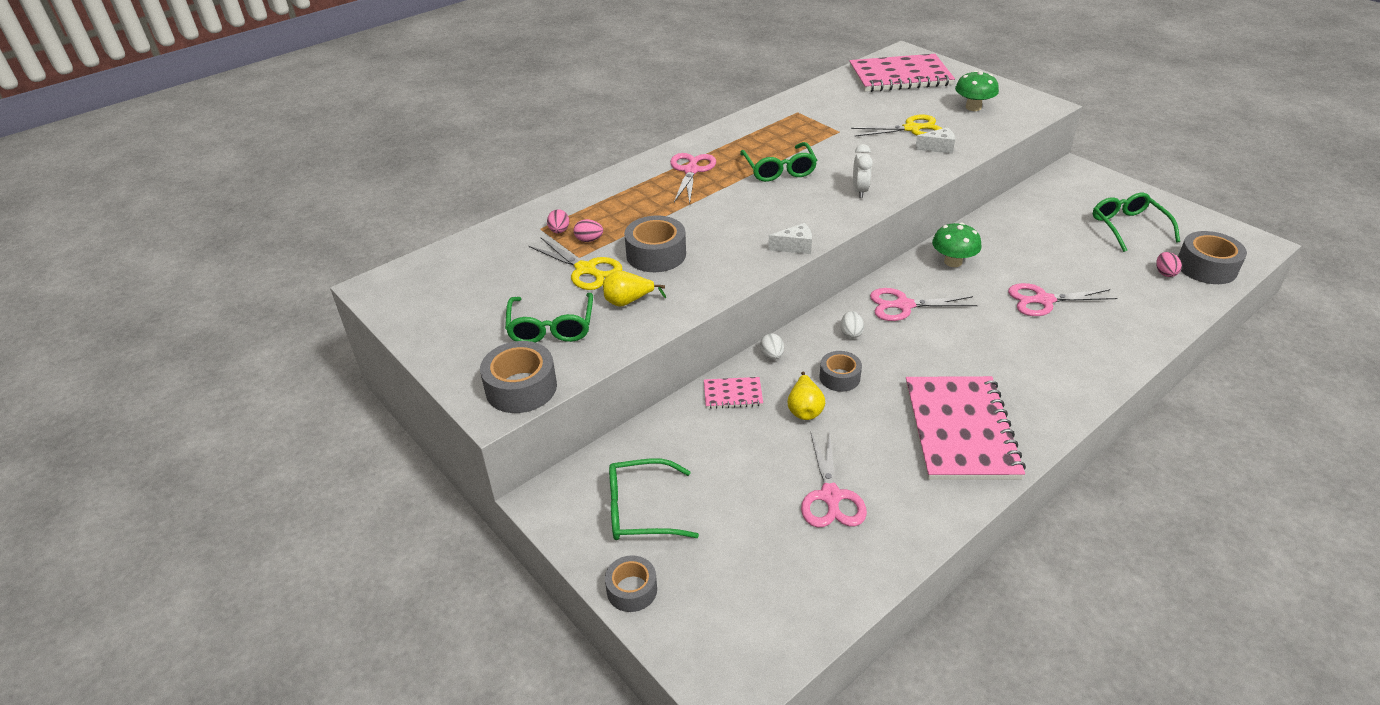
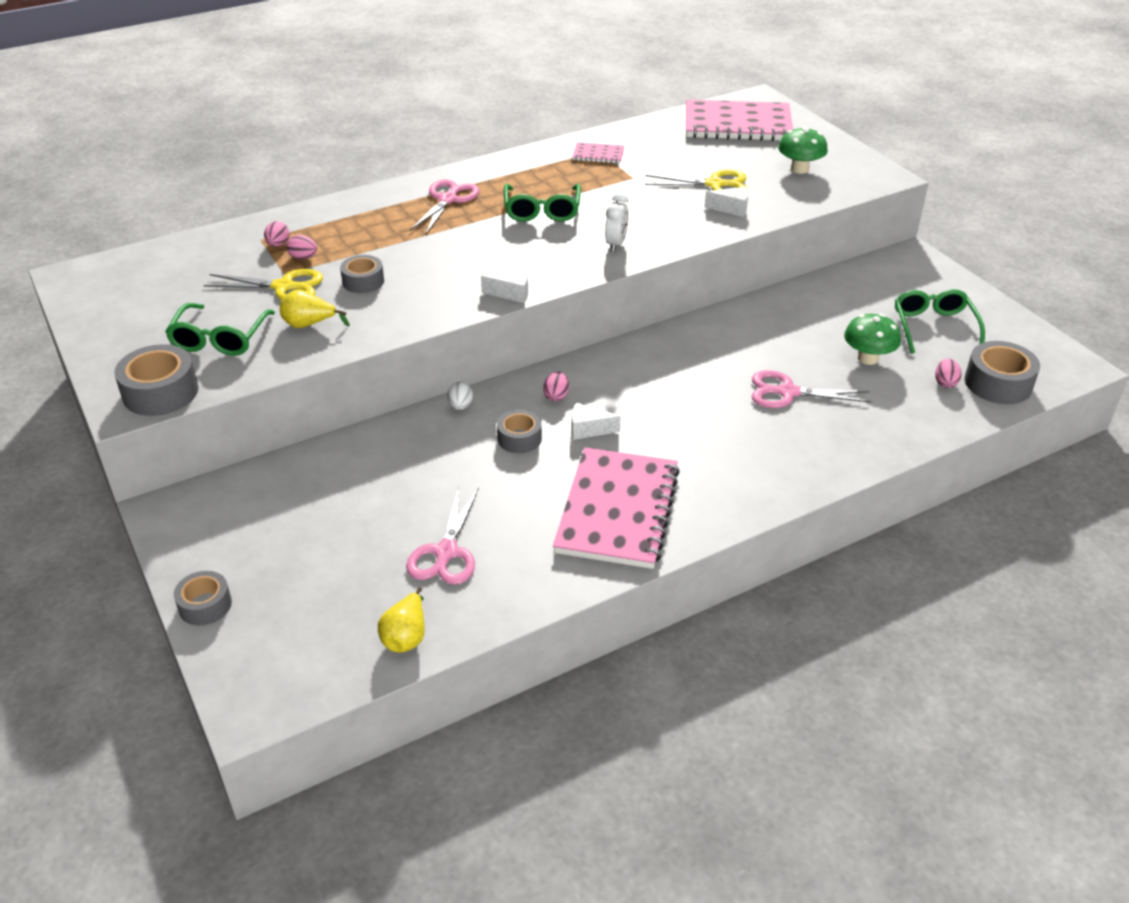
camera: 10 degrees right, 0 degrees up
(585, 269) = (284, 287): yellow scissors -> yellow scissors turned 45 degrees counterclockwise
(641, 510) = (251, 534): green glasses -> none
(656, 254) = (363, 281): grey tape -> grey tape, size x0.64
(733, 394) = (399, 438): pink notebook -> pink notebook (598, 155)
(804, 409) = (465, 464): yellow pear -> yellow pear (406, 636)
(851, 333) = (556, 396): white egg -> pink egg
(895, 359) = (588, 429): none -> white cheese
(904, 305) = (629, 376): pink scissors -> none
(953, 262) = (710, 337): green mushroom -> green mushroom (868, 358)

